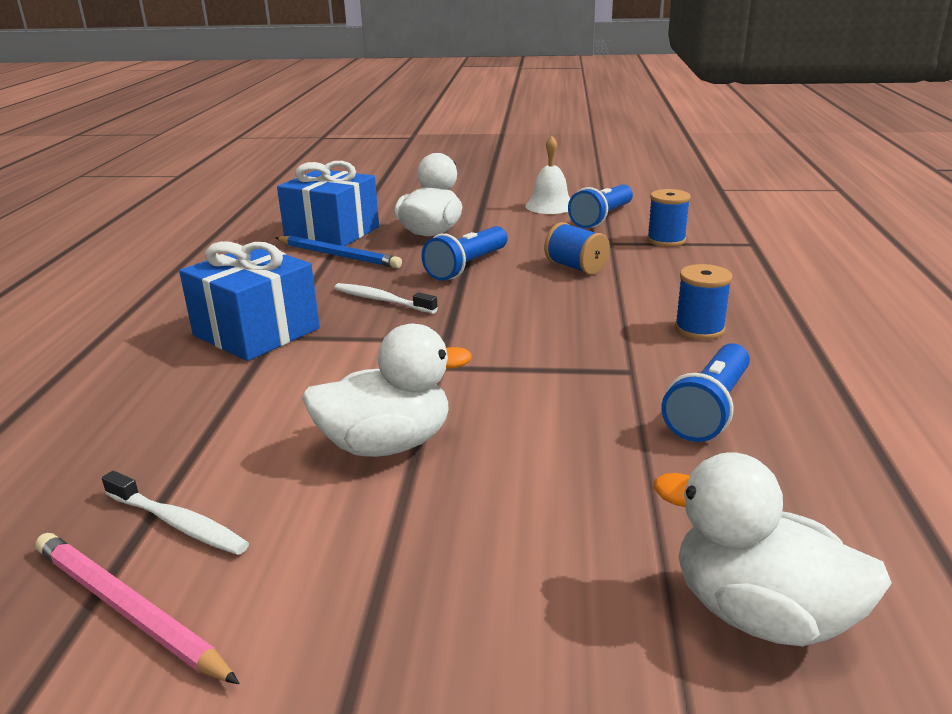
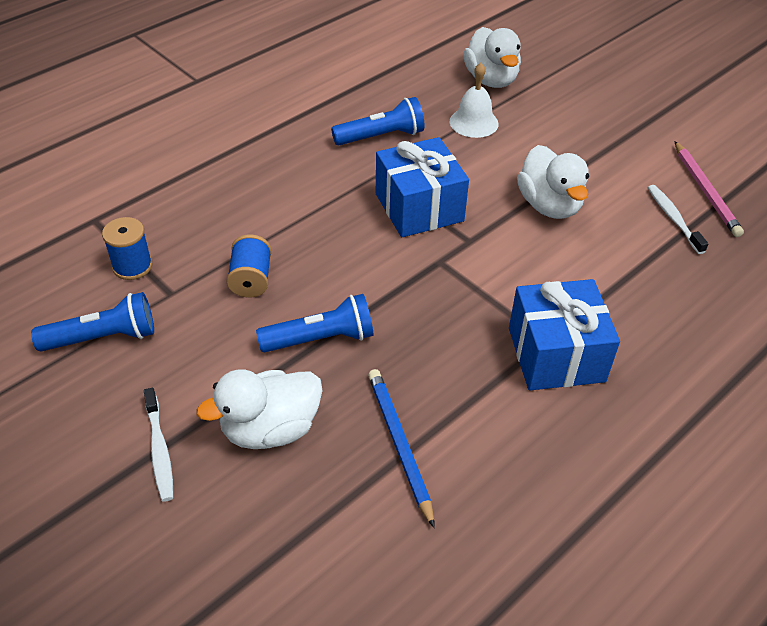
camera: 140 degrees left, 20 degrees up
(332, 233) = (358, 511): blue gift -> blue gift (419, 207)
(382, 300) = (434, 335): white toothbrush -> white toothbrush (159, 450)
(386, 444) = (549, 205): white duck -> white duck turned 135 degrees counterclockwise
(550, 206) = (94, 401): white bell -> white bell (474, 122)
(699, 329) = (293, 176): blue spool -> none

